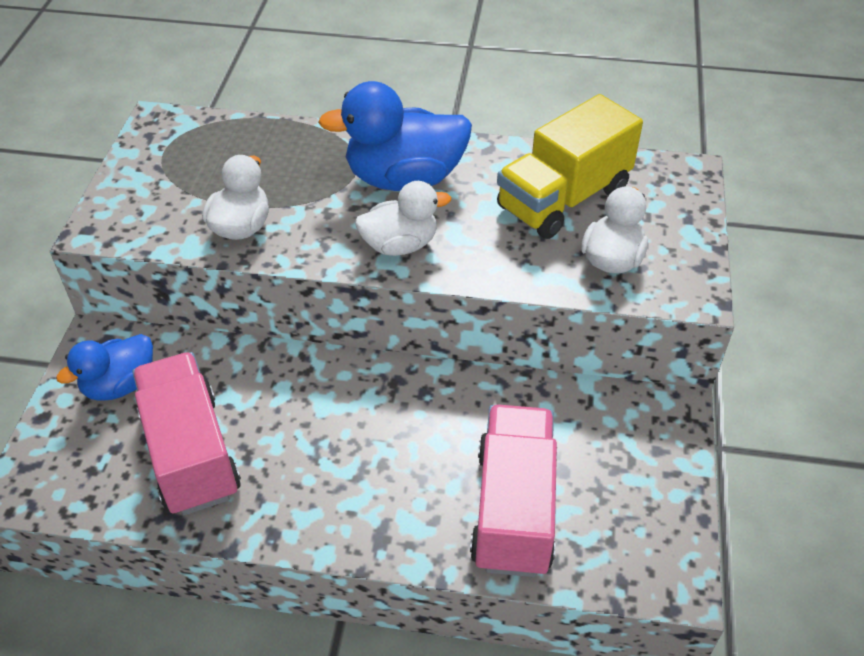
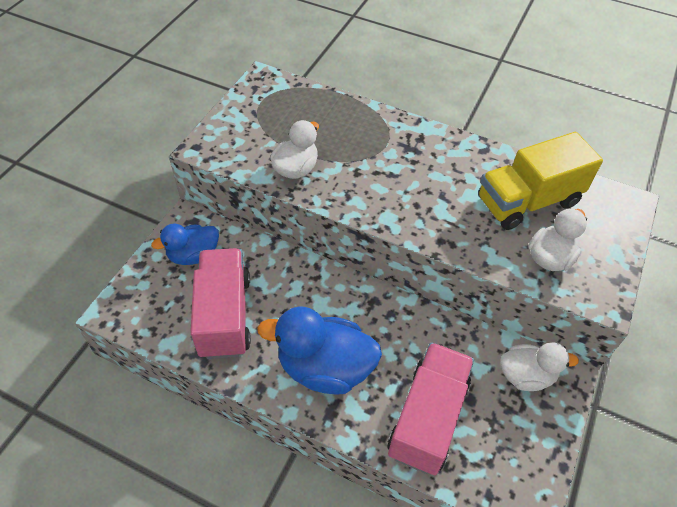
camera: 15 degrees right, 5 degrees up
(400, 245) = (400, 208): white duck -> white duck (526, 375)
(404, 179) = (417, 159): blue duck -> blue duck (324, 368)

